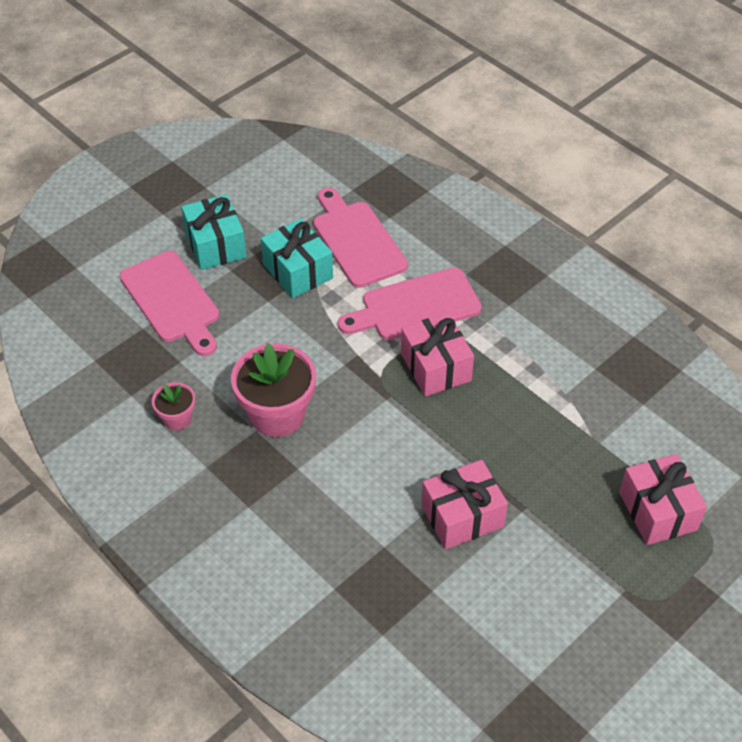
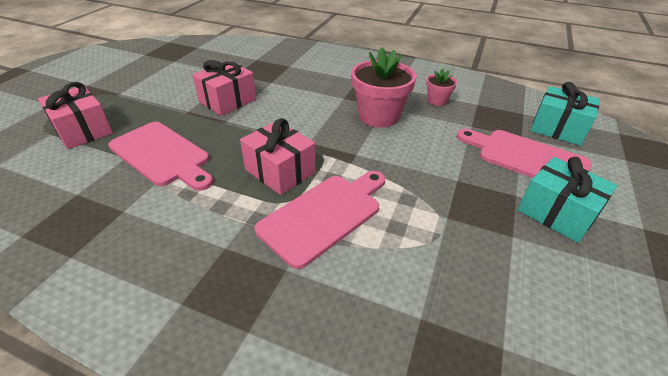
camera: 155 degrees right, 10 degrees down
(298, 271) = (459, 213): turquoise gift -> turquoise gift (557, 129)
(356, 240) = (433, 268): pink cutting board -> pink cutting board (162, 155)

